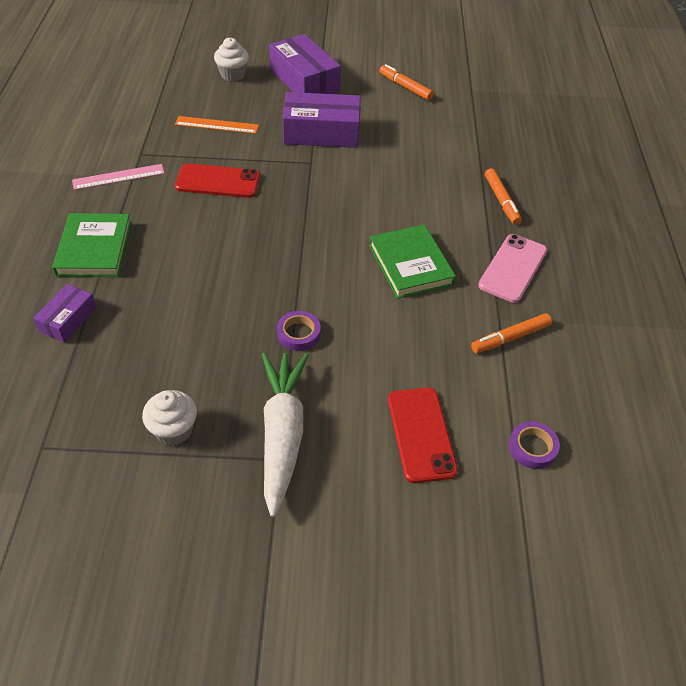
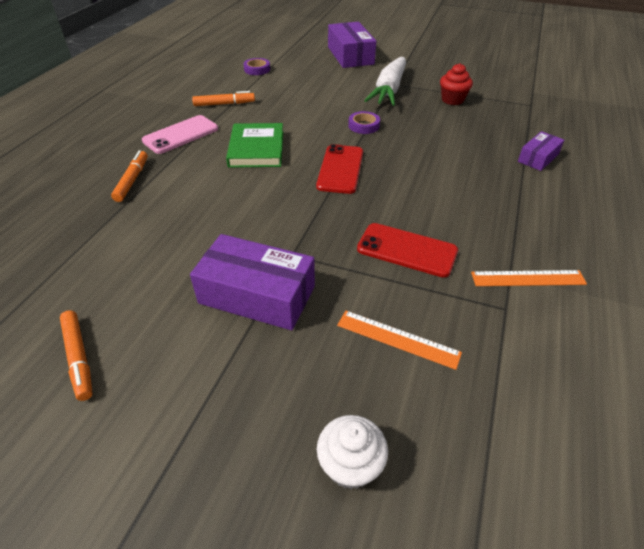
camera: 160 degrees left, 5 degrees down
(94, 249) = (533, 204): green book -> none
(118, 177) = (528, 278): pink ruler -> orange ruler
(174, 430) = (452, 100): white cupcake -> red cupcake
(304, 80) = (226, 414): purple box -> purple box (350, 55)
(421, 434) = (311, 80): red phone -> red phone (340, 169)

